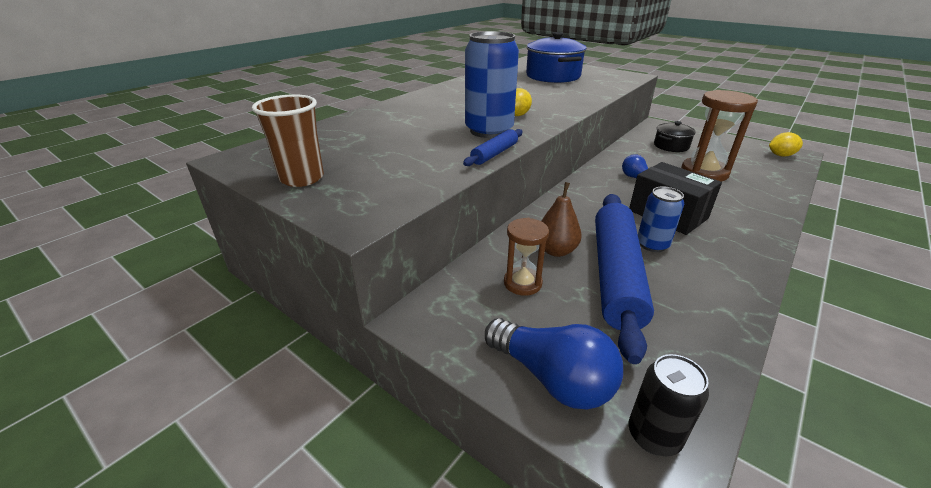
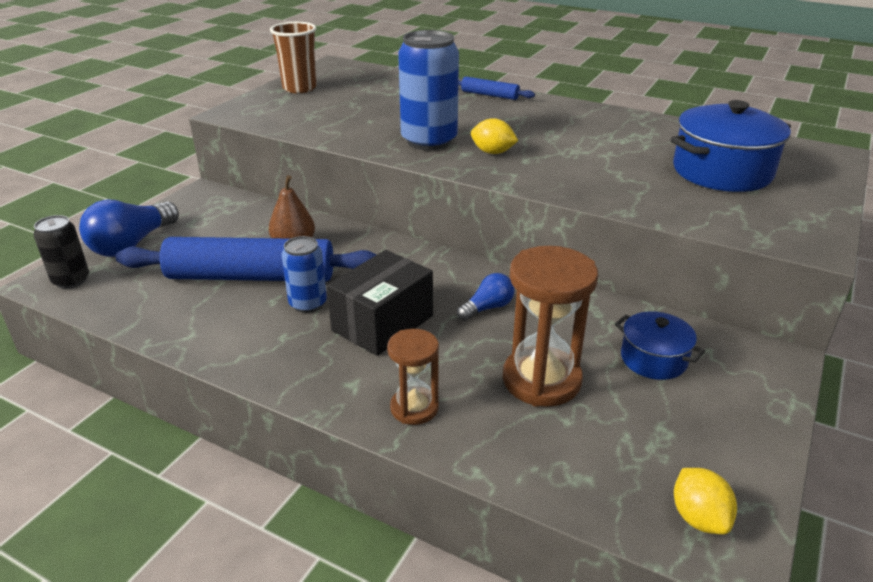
camera: 80 degrees right, 0 degrees up
(494, 154) = (362, 147): blue rolling pin -> blue rolling pin (490, 95)
(522, 283) = (242, 230): brown hourglass -> brown hourglass (414, 408)
(671, 146) = (653, 359): black pot -> blue pot

